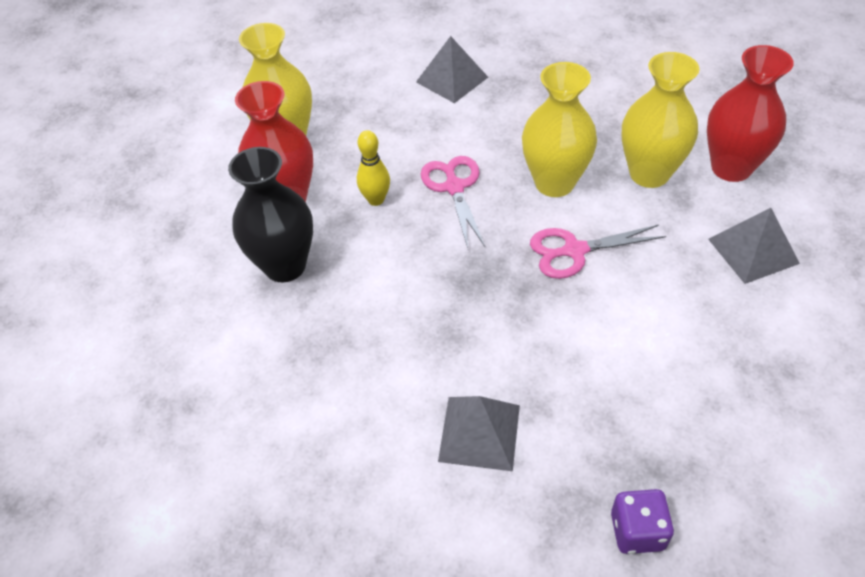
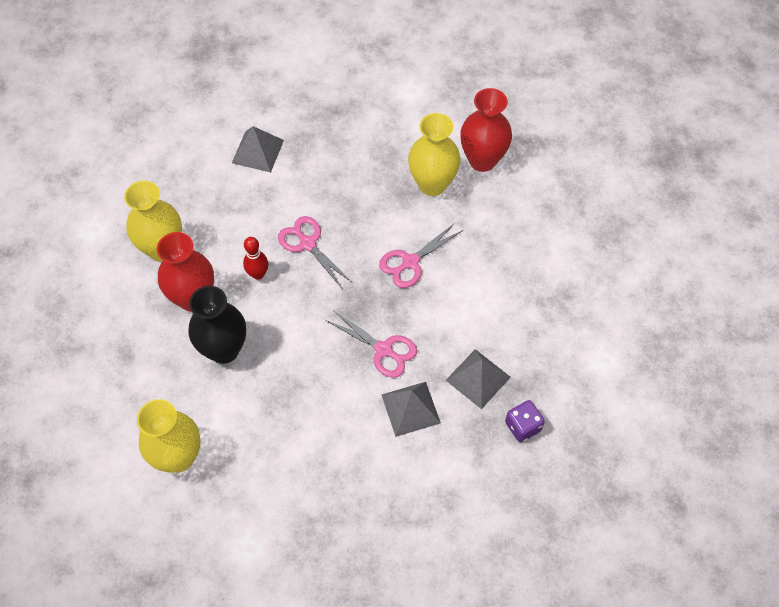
camera: 30 degrees left, 10 degrees up
(376, 200) = (258, 274): yellow bowling pin -> red bowling pin
(482, 342) = (383, 350): none -> pink scissors
(554, 183) = (374, 214): yellow vase -> yellow vase (178, 457)
(753, 251) = (518, 220): grey pyramid -> grey pyramid (478, 378)

